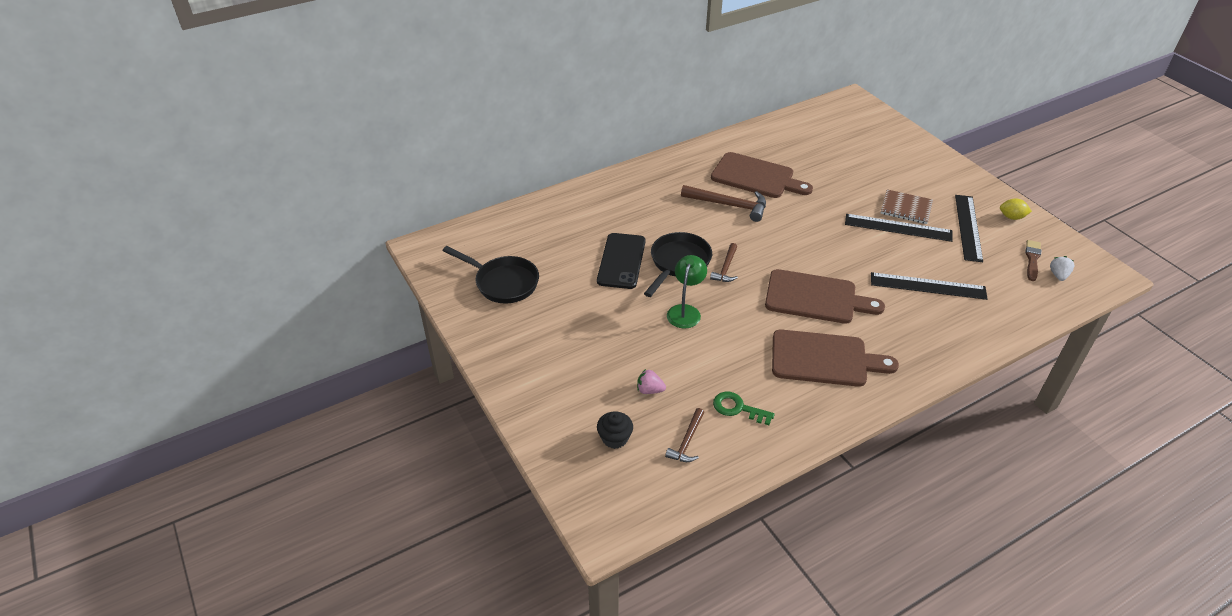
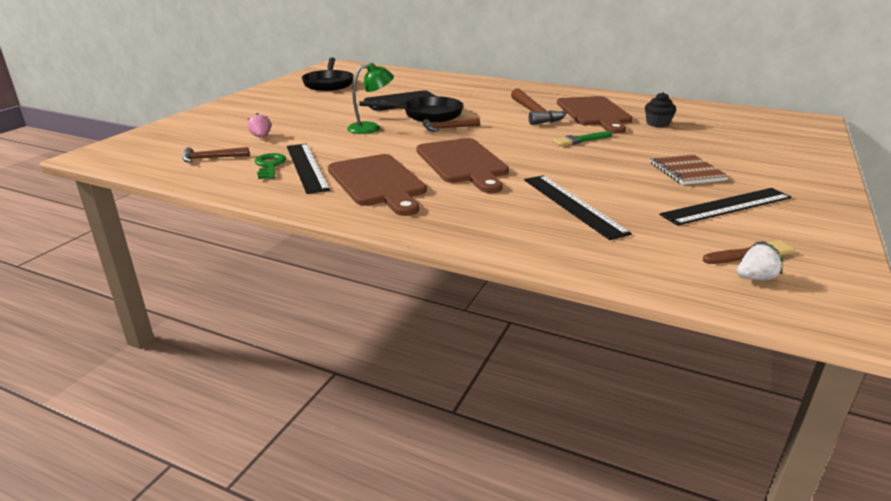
camera: 55 degrees right, 15 degrees down
(615, 438) = (195, 138): black cupcake -> black cupcake (657, 124)
(811, 217) = (580, 140): none -> green brush
(898, 227) = (644, 174): black ruler -> black ruler (306, 167)
(1011, 217) = (809, 226): yellow lemon -> none

